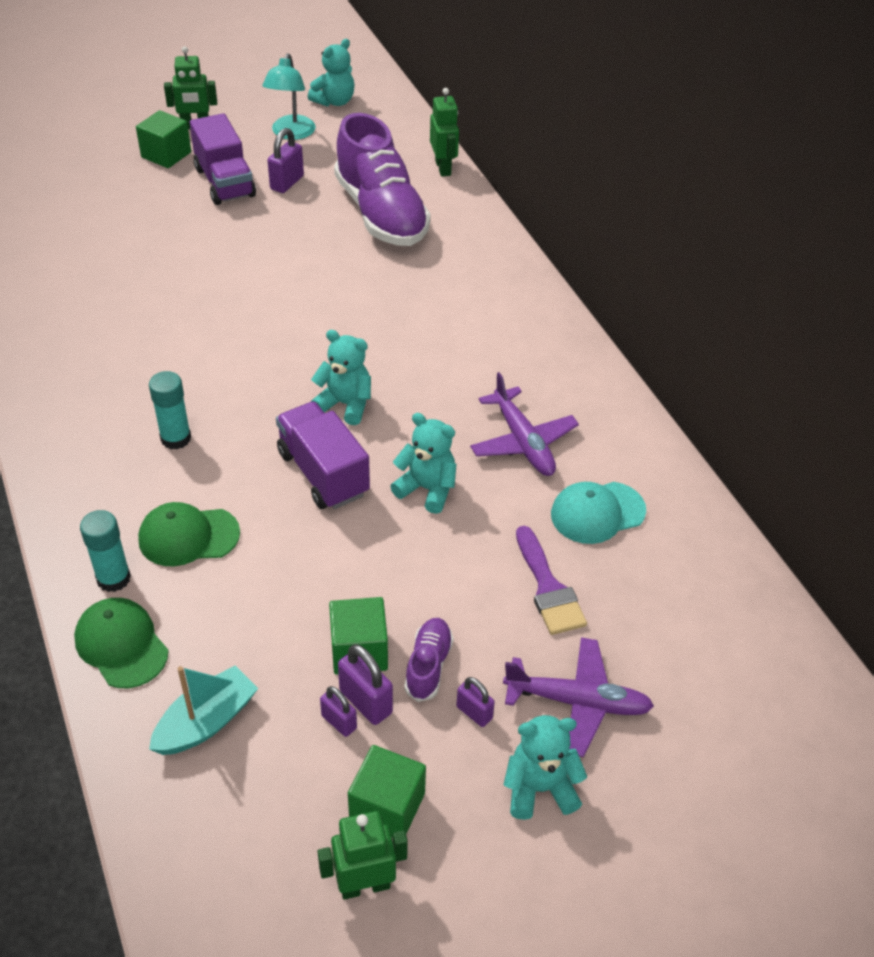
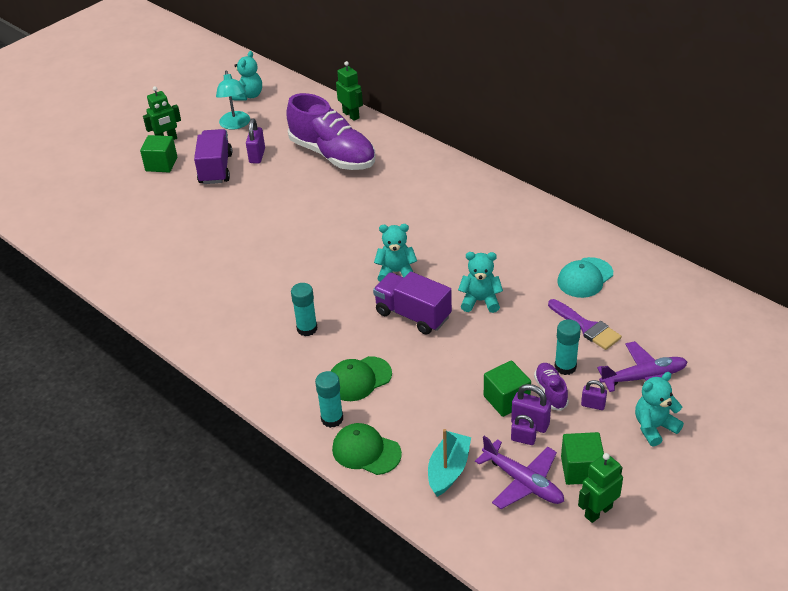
camera: 20 degrees left, 5 degrees down
(225, 182) = (215, 169): purple truck -> purple truck turned 135 degrees counterclockwise
(475, 636) = (565, 367): none -> turquoise glue stick
(523, 442) = (516, 255): purple plane -> purple plane (523, 482)

